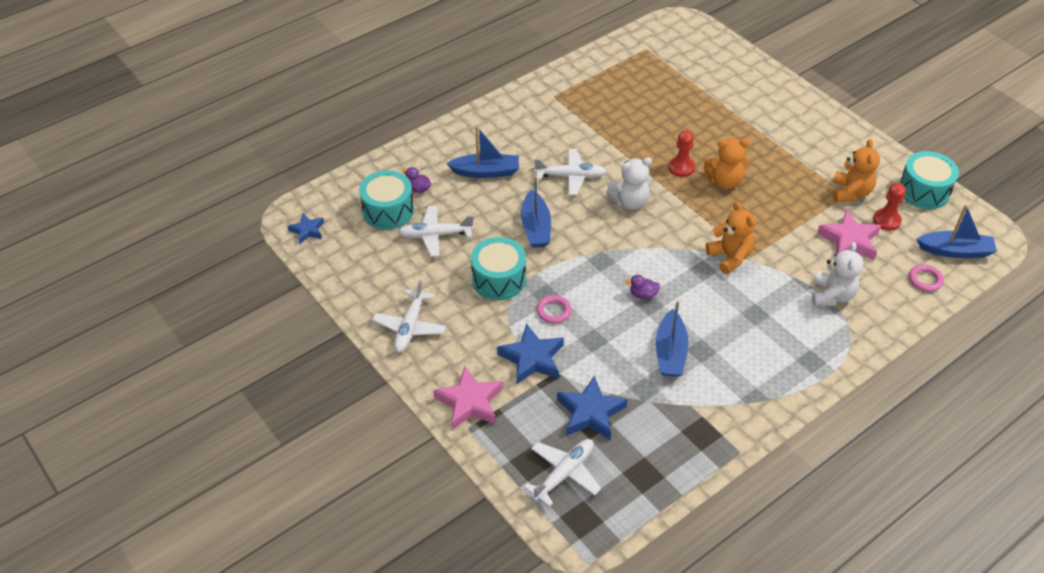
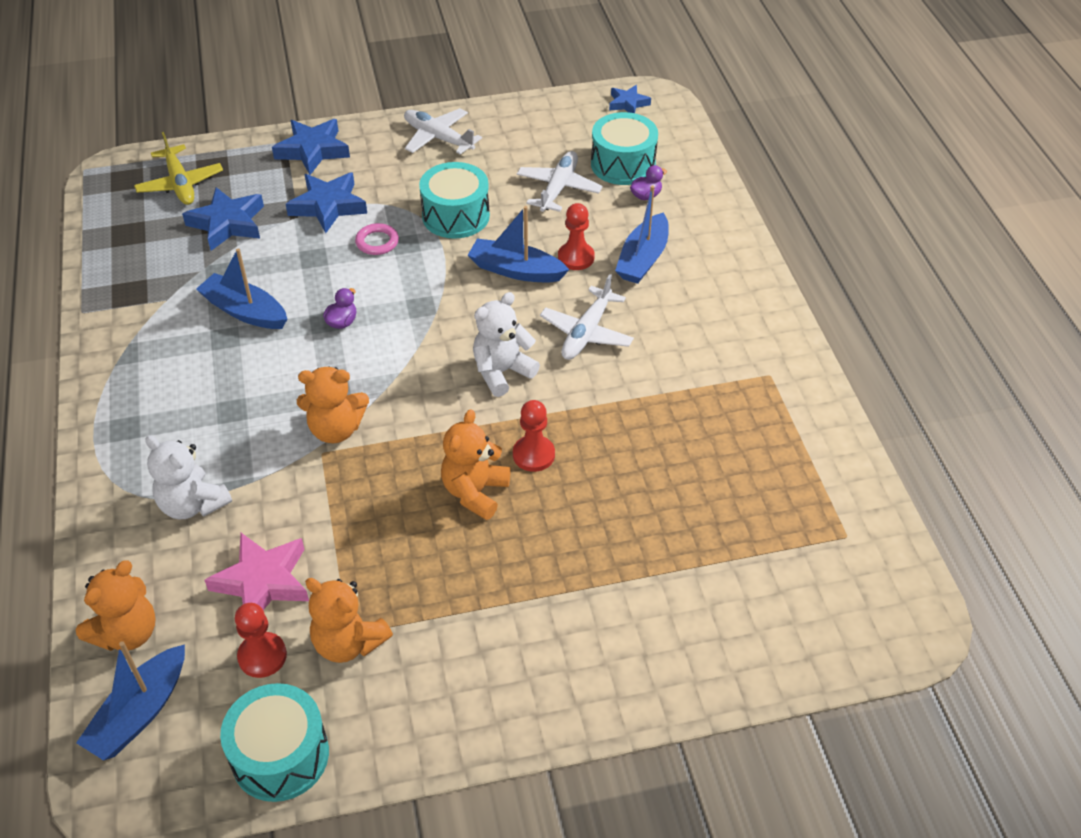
camera: 115 degrees right, 0 degrees up
(470, 402) = (312, 150): pink star -> blue star
(504, 203) = (576, 257): none -> red pawn
(564, 473) = (180, 184): white plane -> yellow plane
(630, 202) = (502, 372): white teddy bear -> white teddy bear turned 45 degrees clockwise
(925, 280) = (127, 633): pink ring -> orange teddy bear

